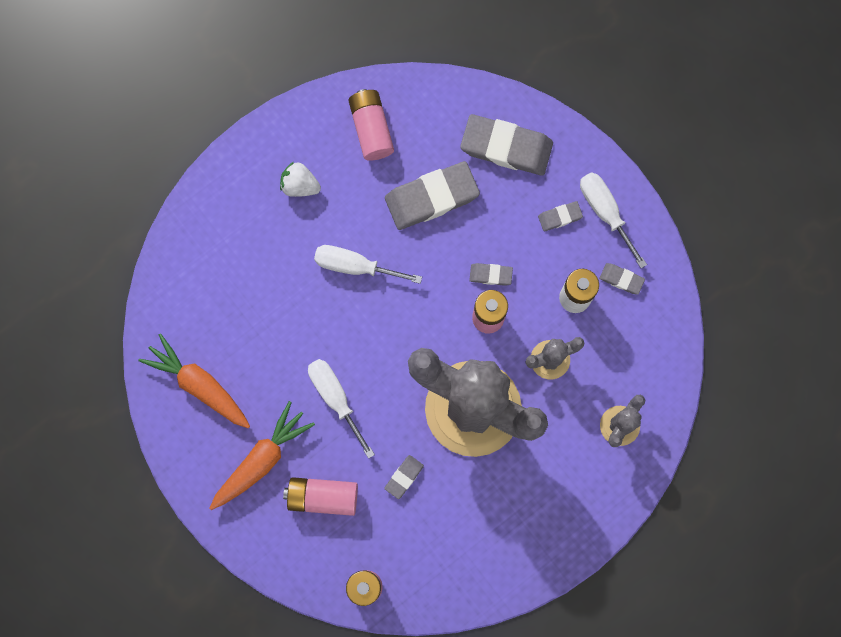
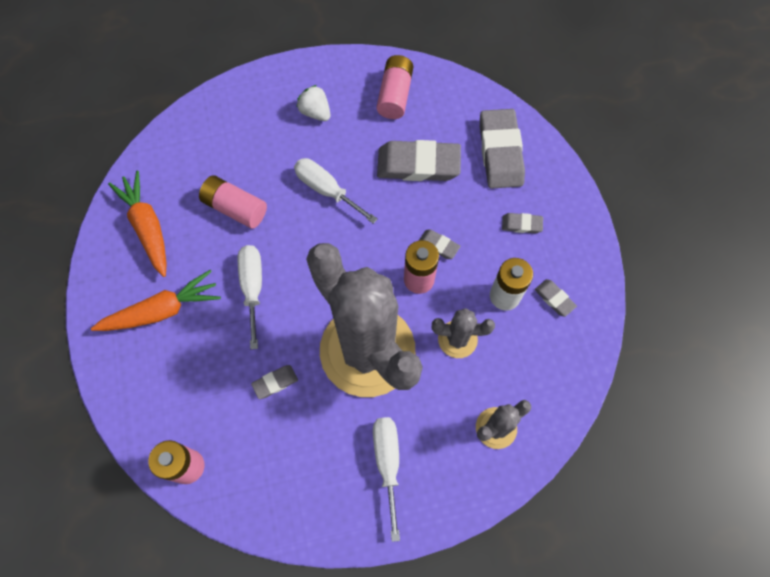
camera: 25 degrees right, 10 degrees down
(322, 497) = (195, 366): pink battery -> pink battery (235, 208)
(506, 147) = (500, 152): grey eraser -> grey eraser turned 45 degrees clockwise
(605, 212) = (564, 237): white screwdriver -> white screwdriver (387, 463)

